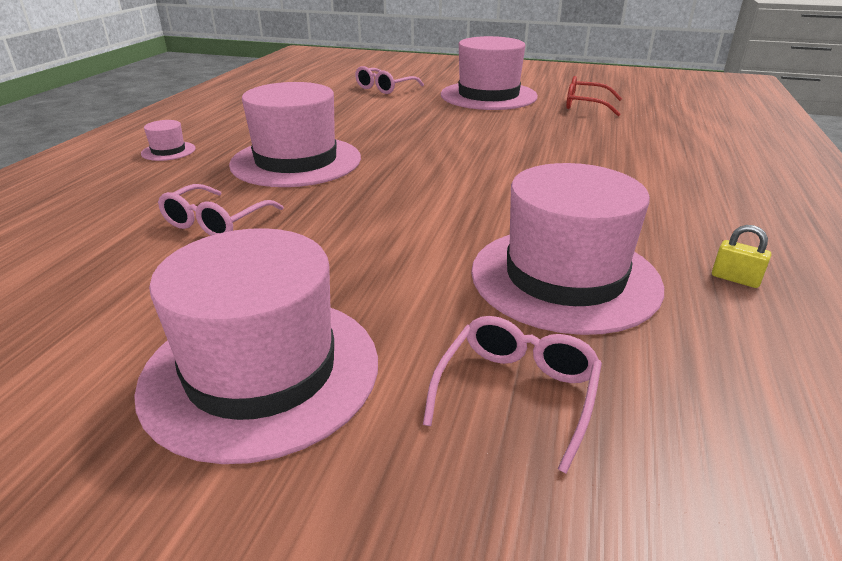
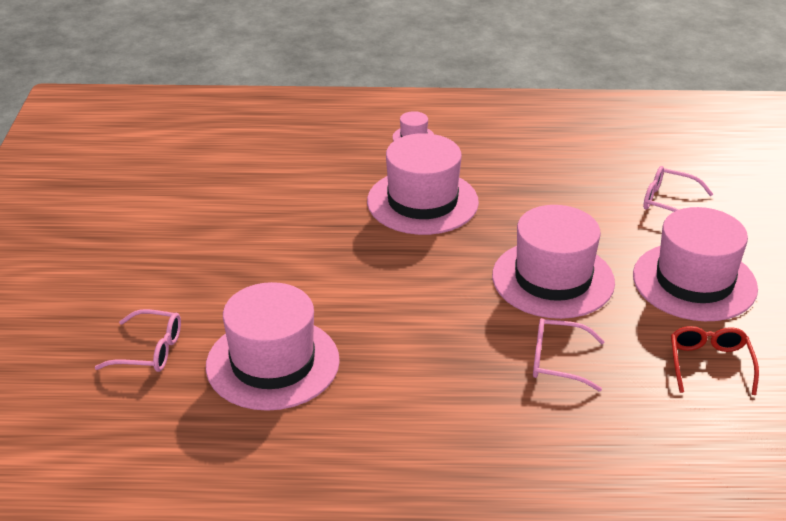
camera: 75 degrees right, 5 degrees up
(216, 222) = (302, 199): pink glasses -> pink glasses (557, 361)
(261, 371) = (153, 264): pink hat -> pink hat (553, 279)
(735, 279) = (294, 450): yellow padlock -> none

